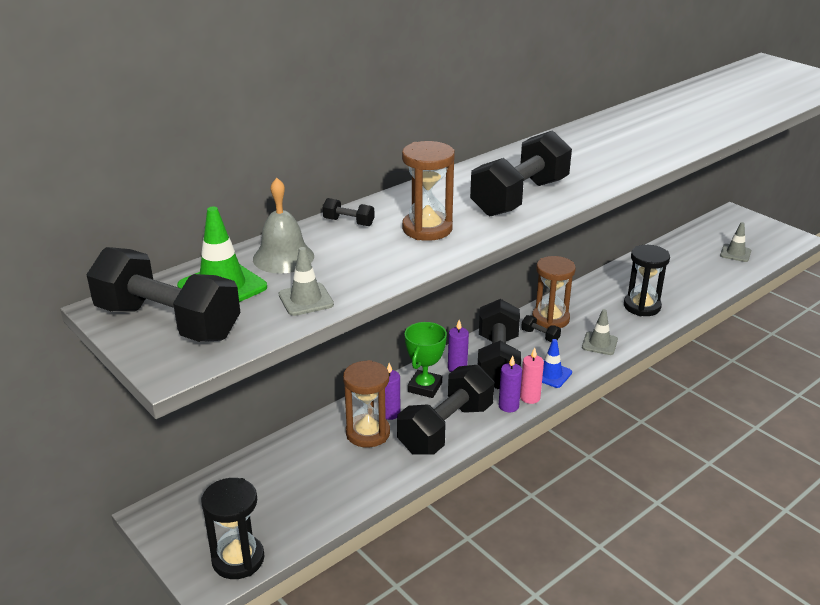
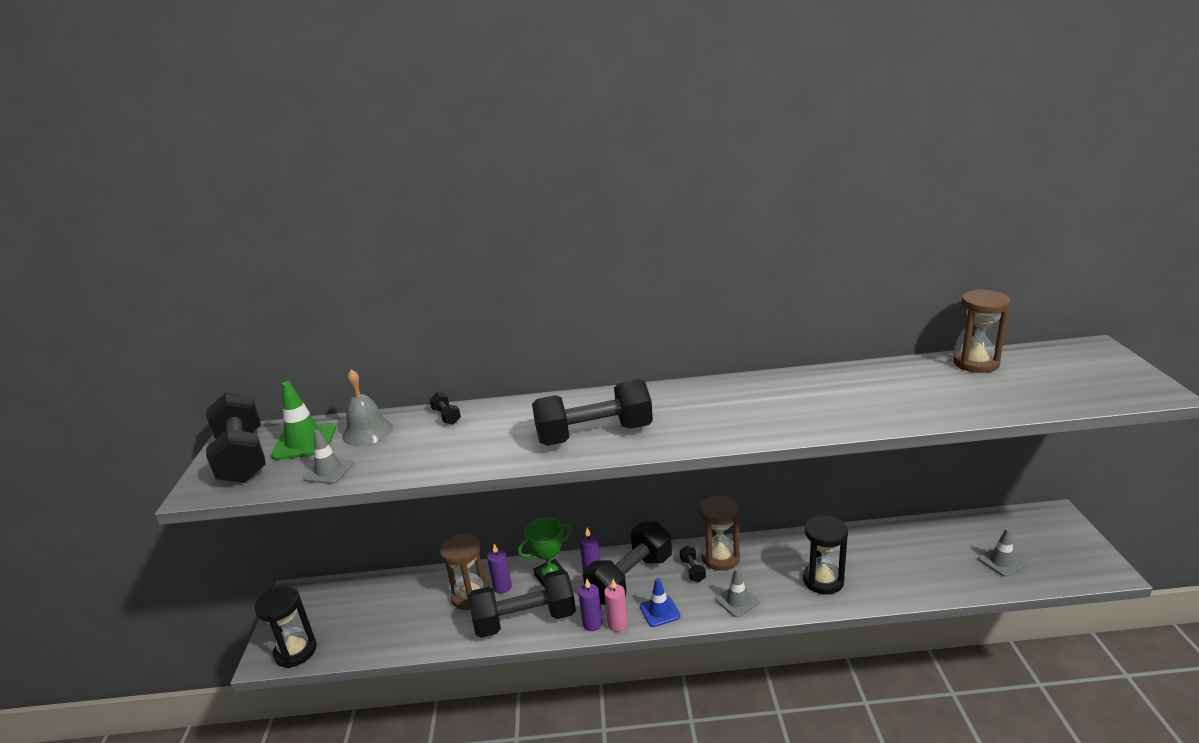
camera: 40 degrees right, 5 degrees down
(427, 229) = (485, 440): brown hourglass -> brown hourglass (976, 363)

